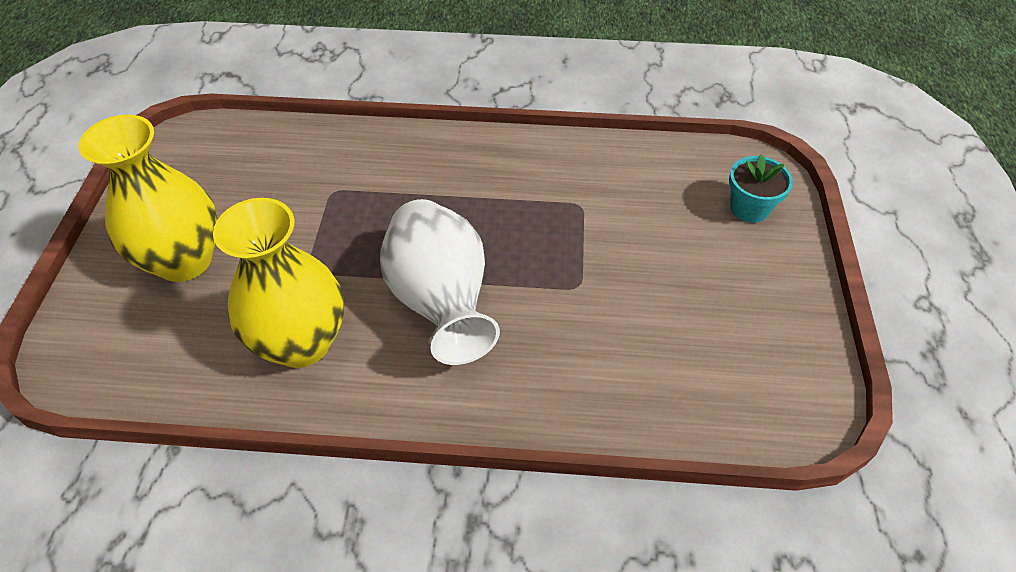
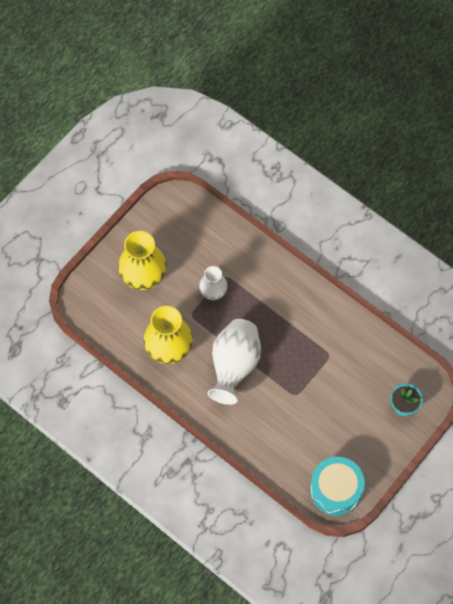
camera: 35 degrees right, 15 degrees up
(327, 220) = (213, 292): none -> white vase
(779, 389) = (336, 490): none -> turquoise drum

